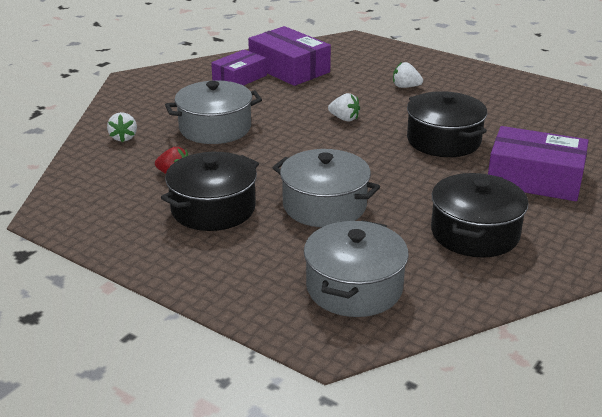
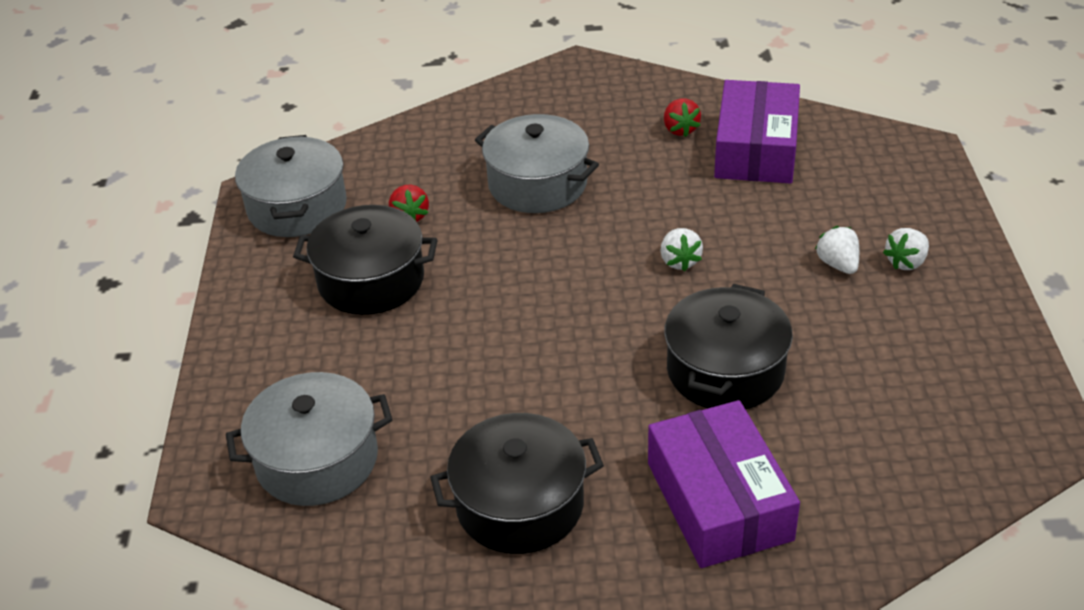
camera: 55 degrees right, 10 degrees up
(123, 138) = (446, 141): white strawberry -> white strawberry (906, 262)
(239, 78) = (680, 129): purple box -> red strawberry
(324, 206) = (458, 353): grey pot -> grey pot (297, 207)

